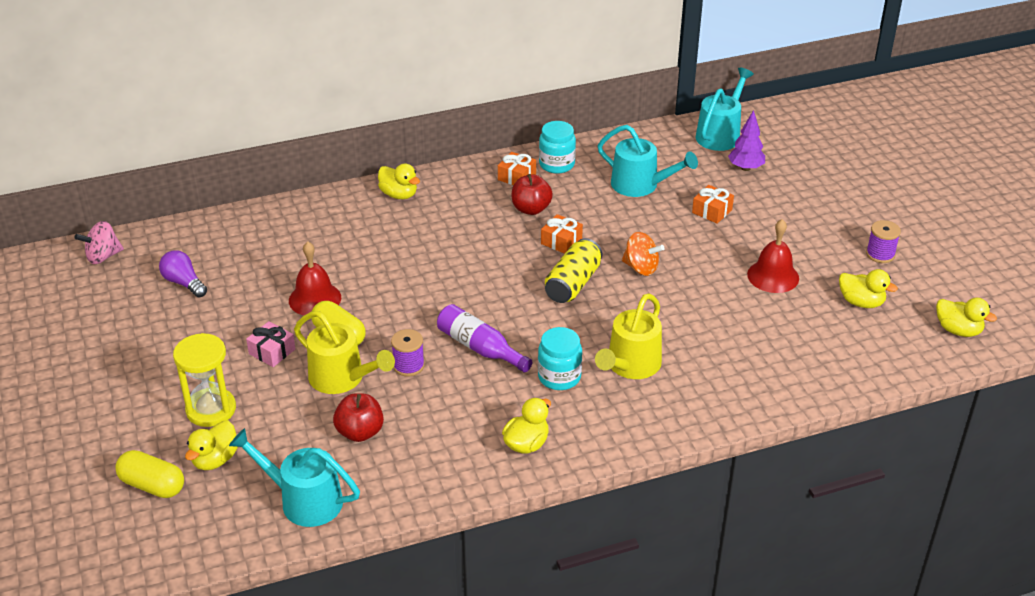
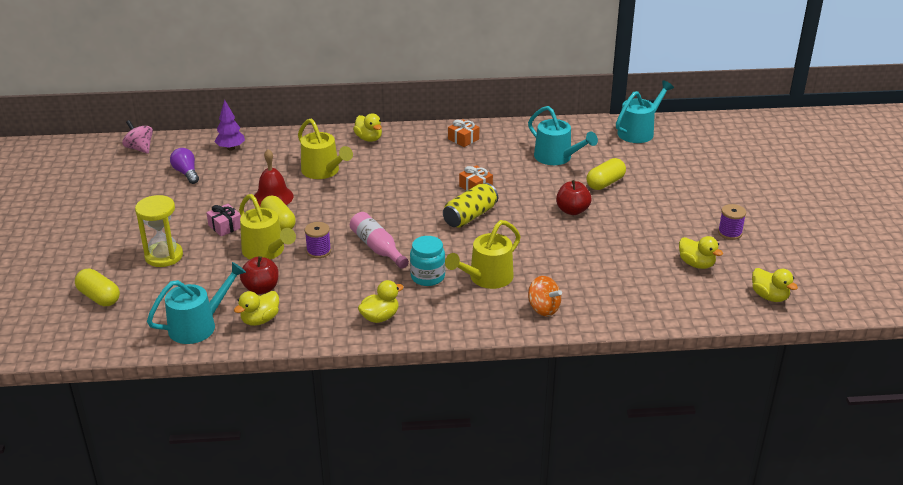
camera: 15 degrees right, 5 degrees down
(103, 256) = (140, 148): pink spinning top -> pink spinning top turned 60 degrees clockwise
(215, 460) = (150, 288): yellow duck -> yellow duck (260, 320)
(303, 500) = (198, 325): turquoise watering can -> turquoise watering can turned 105 degrees clockwise
(362, 251) = (323, 171): none -> yellow watering can
(480, 348) = (377, 248): purple bottle -> pink bottle
(531, 209) = (463, 162): red apple -> red apple (572, 210)
(556, 164) = (498, 135): turquoise jar -> none
(641, 268) = (528, 213): orange spinning top -> orange spinning top (543, 309)
(712, 211) = (605, 183): orange gift -> yellow capsule
(745, 168) = (648, 157): purple tree -> purple tree (231, 148)
(773, 276) = (632, 235): red bell -> none

